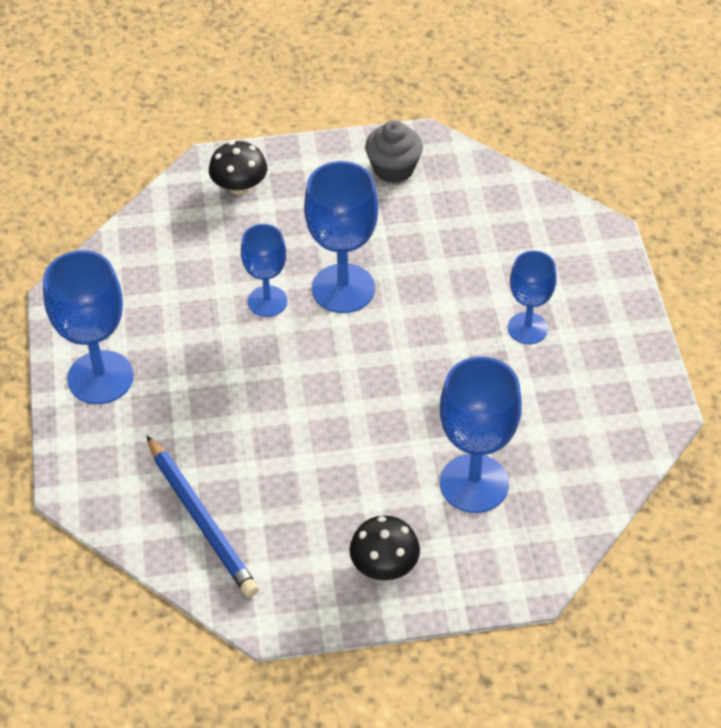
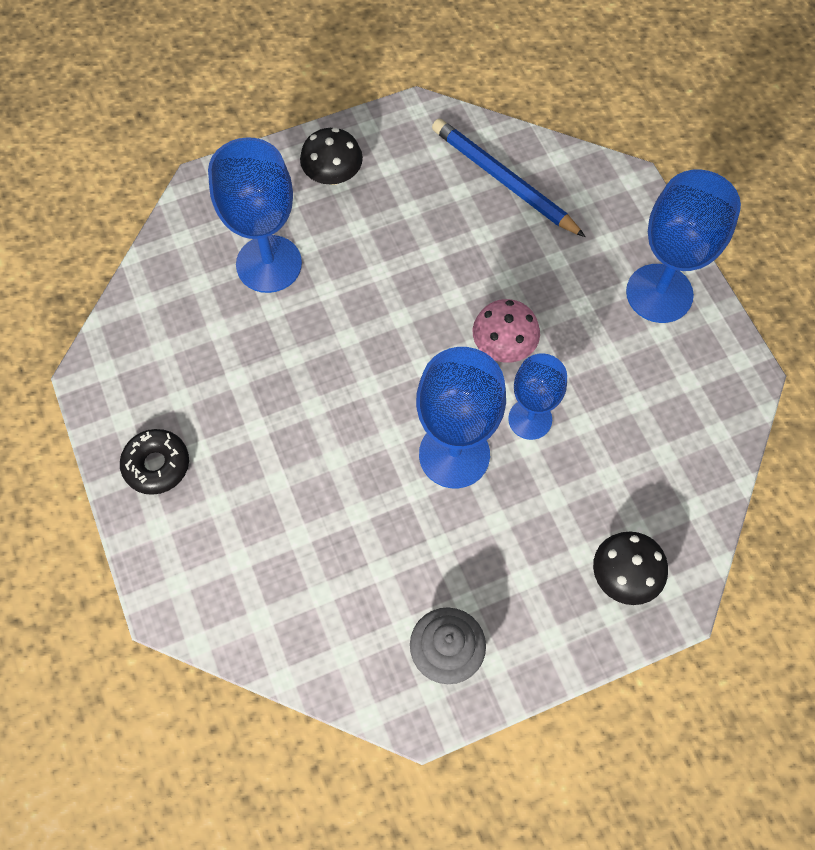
camera: 165 degrees right, 15 degrees up
(267, 363) = (503, 345): none -> pink mushroom
(527, 328) = (242, 448): blue goblet -> none
(606, 330) = (156, 465): none -> black donut

